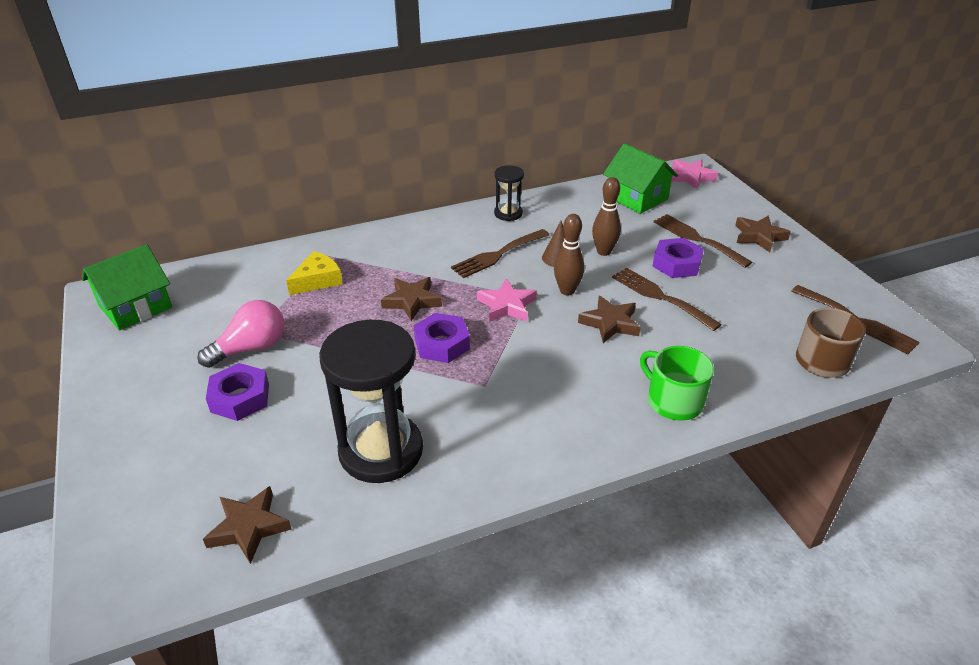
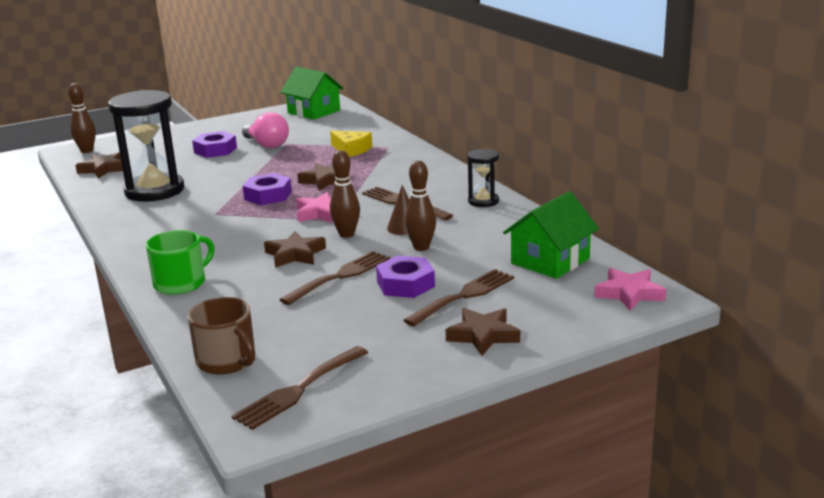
camera: 85 degrees right, 15 degrees down
(127, 569) = (87, 151): none -> brown bowling pin

